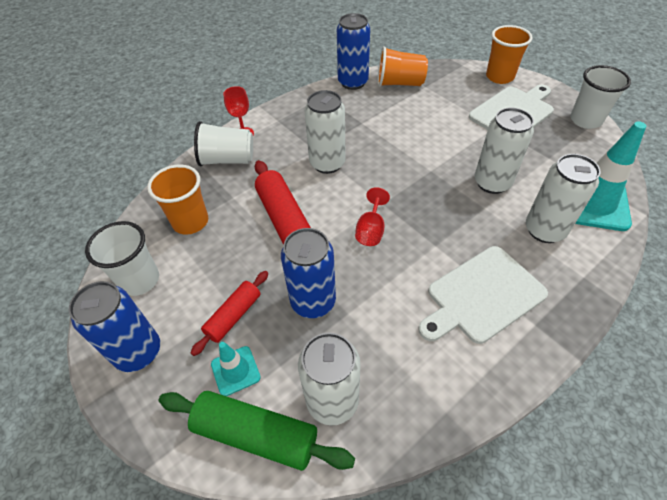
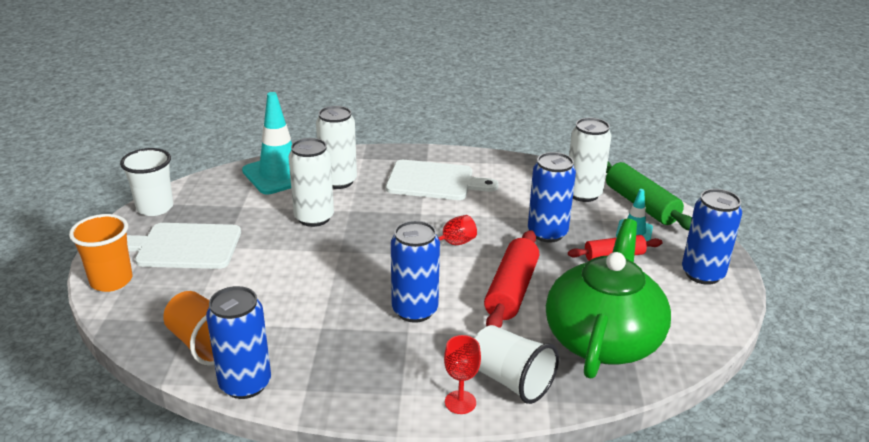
camera: 140 degrees left, 20 degrees down
(140, 280) = (681, 318): white cup -> none
(190, 222) = (603, 338): orange cup -> green teapot
(327, 163) = (415, 310): white can -> blue can

